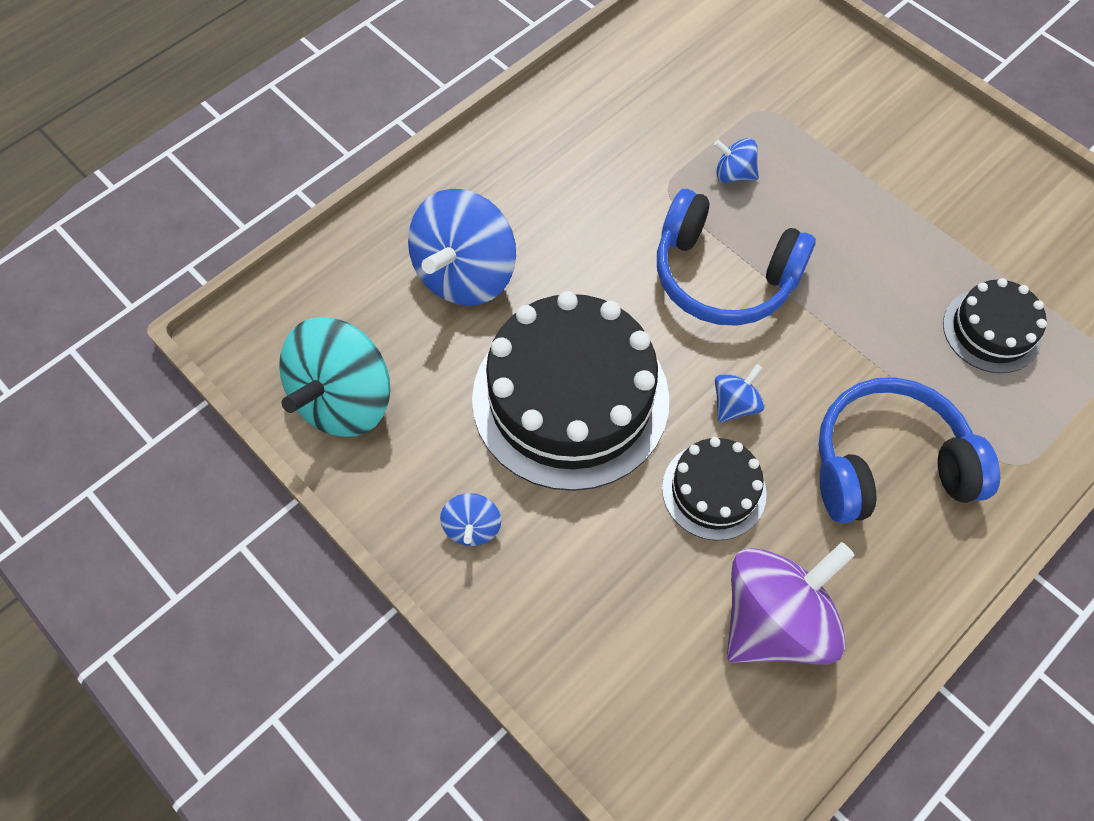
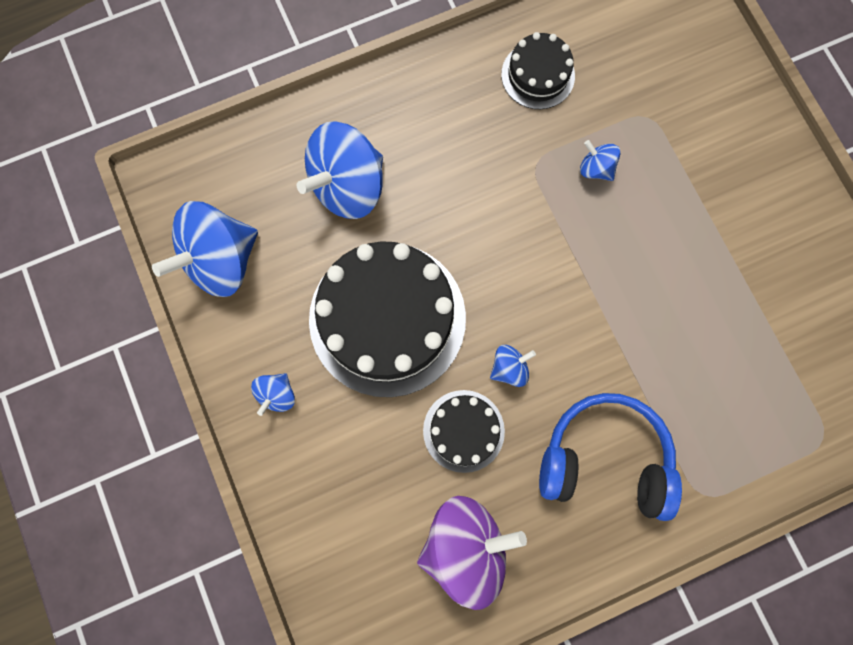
camera: 20 degrees right, 15 degrees up
(344, 400) = (221, 260): turquoise spinning top -> blue spinning top
(723, 276) = (547, 257): blue headphones -> none
(991, 330) = (740, 379): black cake -> black cake (538, 75)

